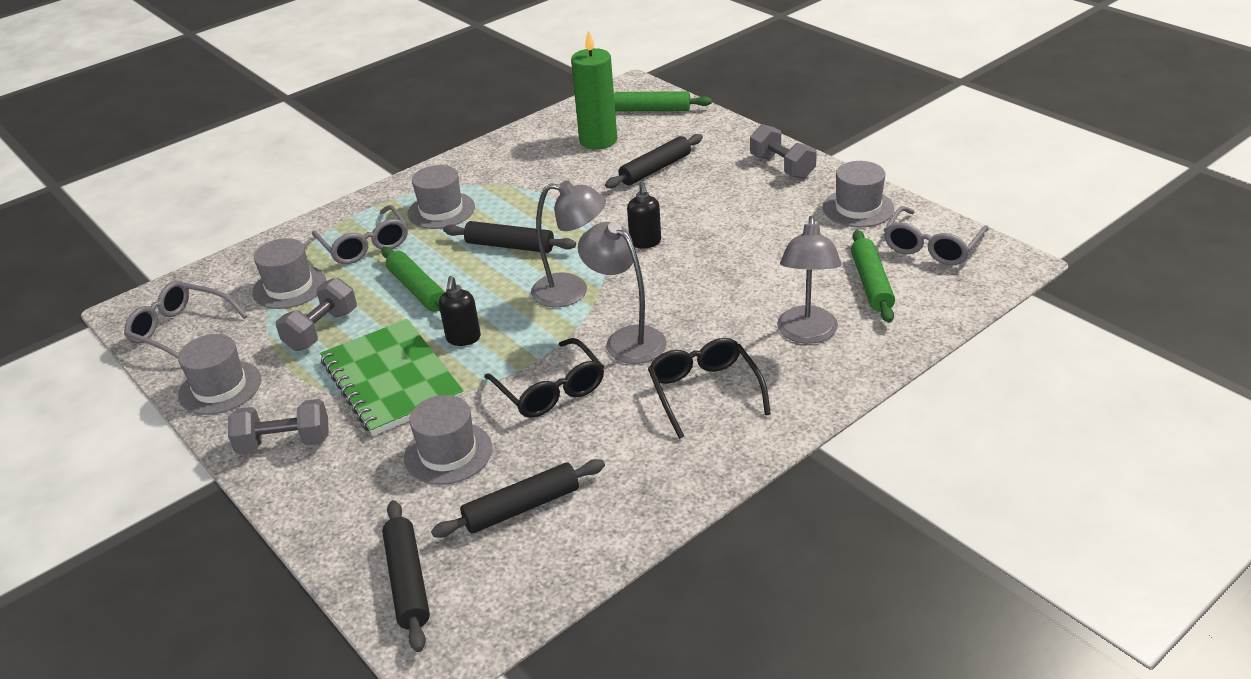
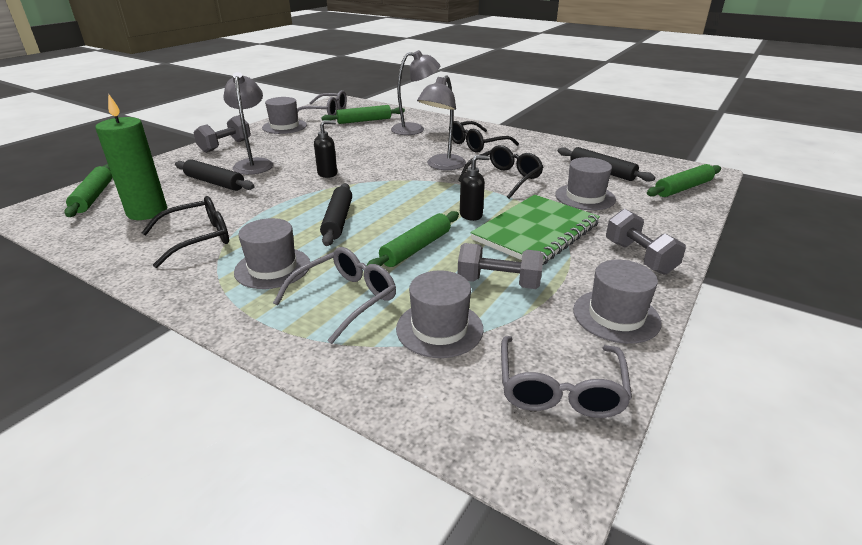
camera: 110 degrees left, 5 degrees down
(407, 581) = (683, 188): black rolling pin -> green rolling pin
(522, 171) = (198, 238): none -> black glasses
(572, 291) = (396, 188): grey lamp -> grey lamp (254, 164)

